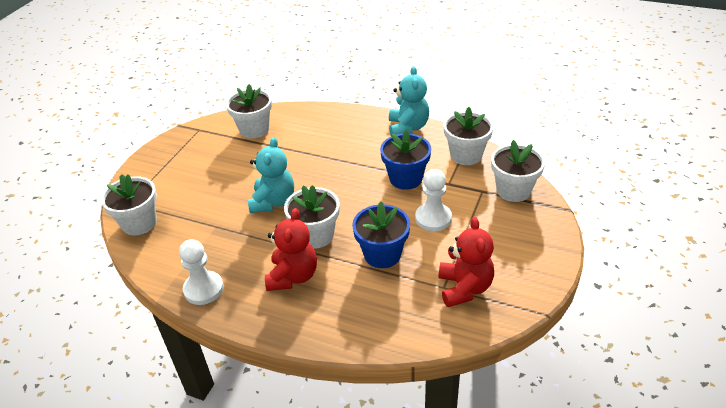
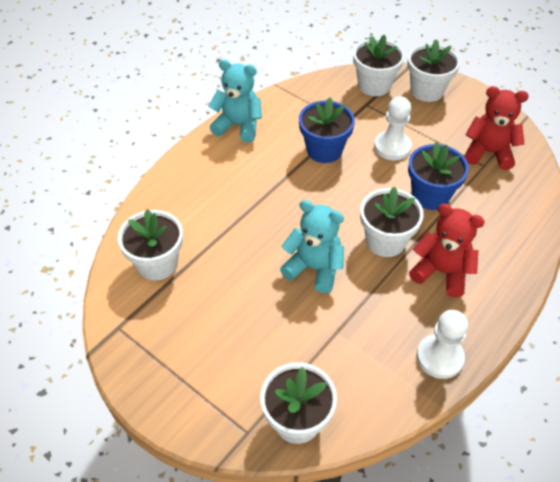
camera: 75 degrees left, 10 degrees up
(466, 155) = (308, 98): white flower pot -> white flower pot (427, 90)

